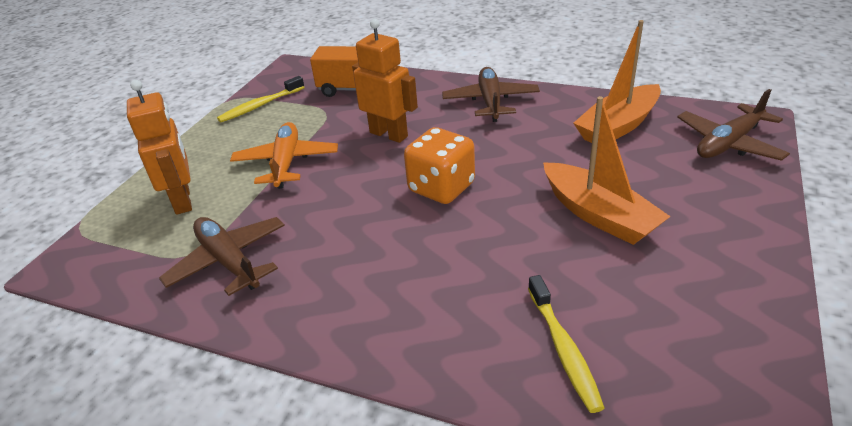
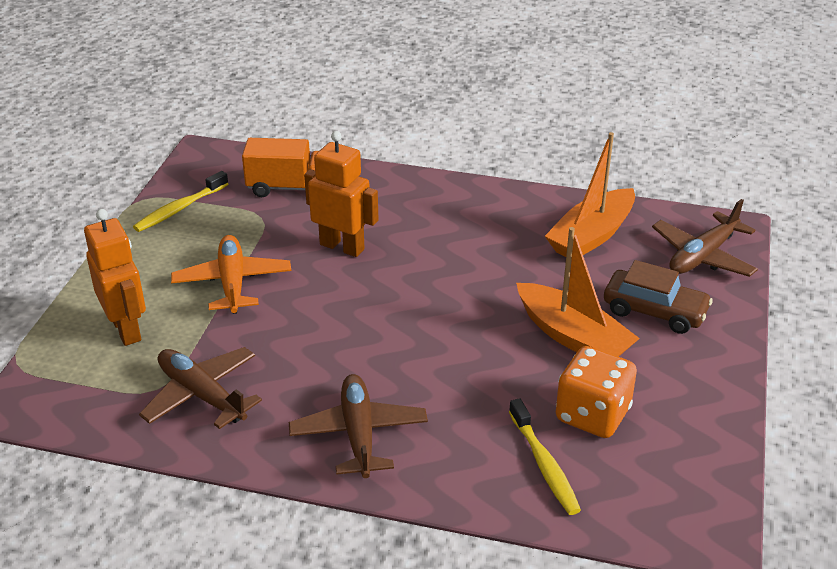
camera: 10 degrees left, 0 degrees up
(441, 188) = (410, 310): orange dice -> orange dice (592, 415)
(490, 102) = (451, 205): brown plane -> brown plane (359, 434)
(683, 192) = (654, 311): none -> brown car

